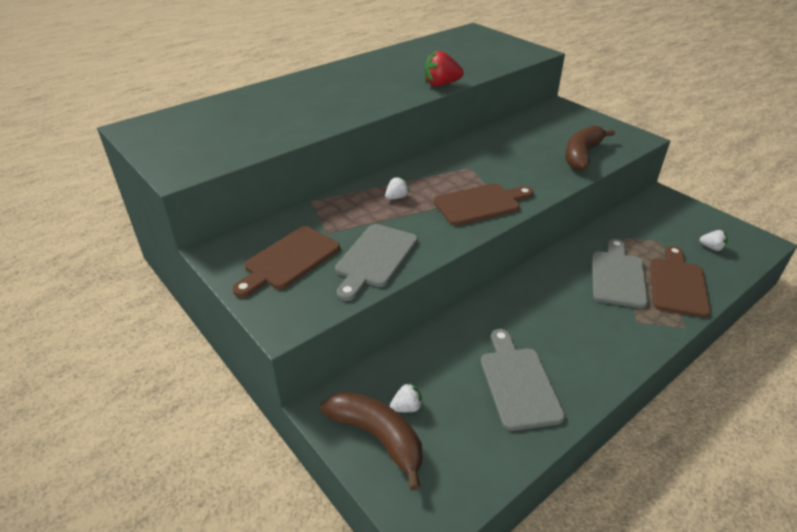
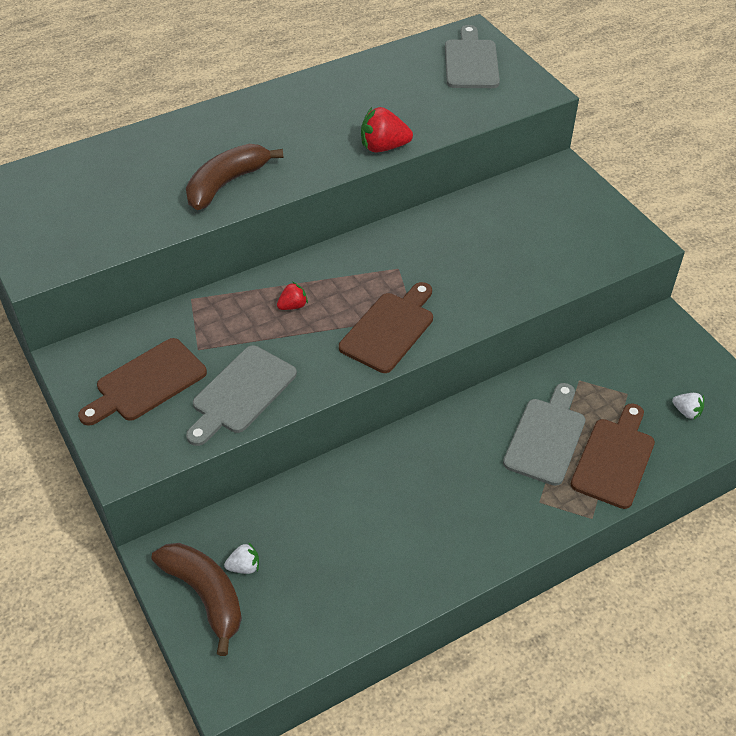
camera: 10 degrees right, 10 degrees up
(396, 197) = (293, 306): white strawberry -> red strawberry
(480, 204) = (389, 329): brown cutting board -> brown cutting board turned 45 degrees counterclockwise
(518, 383) = (371, 557): grey cutting board -> grey cutting board (471, 62)
(582, 155) = (551, 264): brown banana -> brown banana (226, 184)

